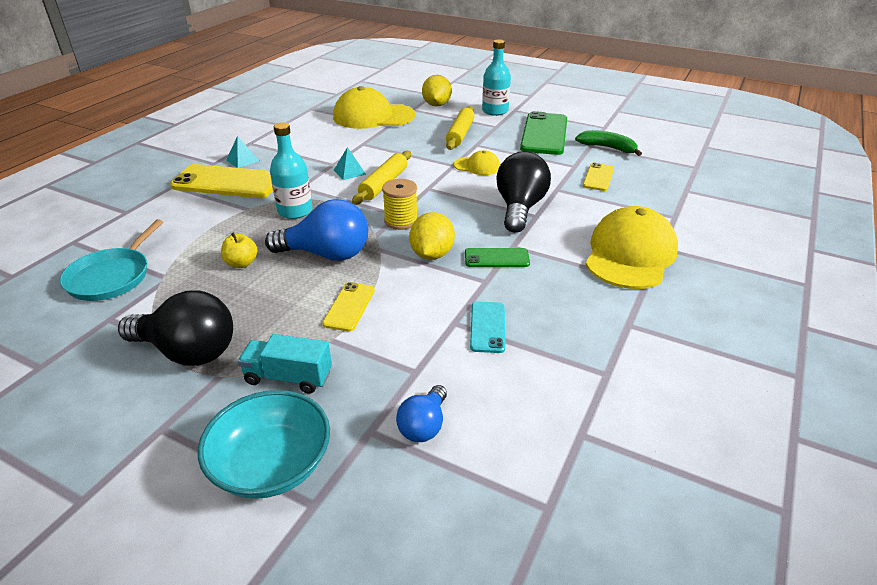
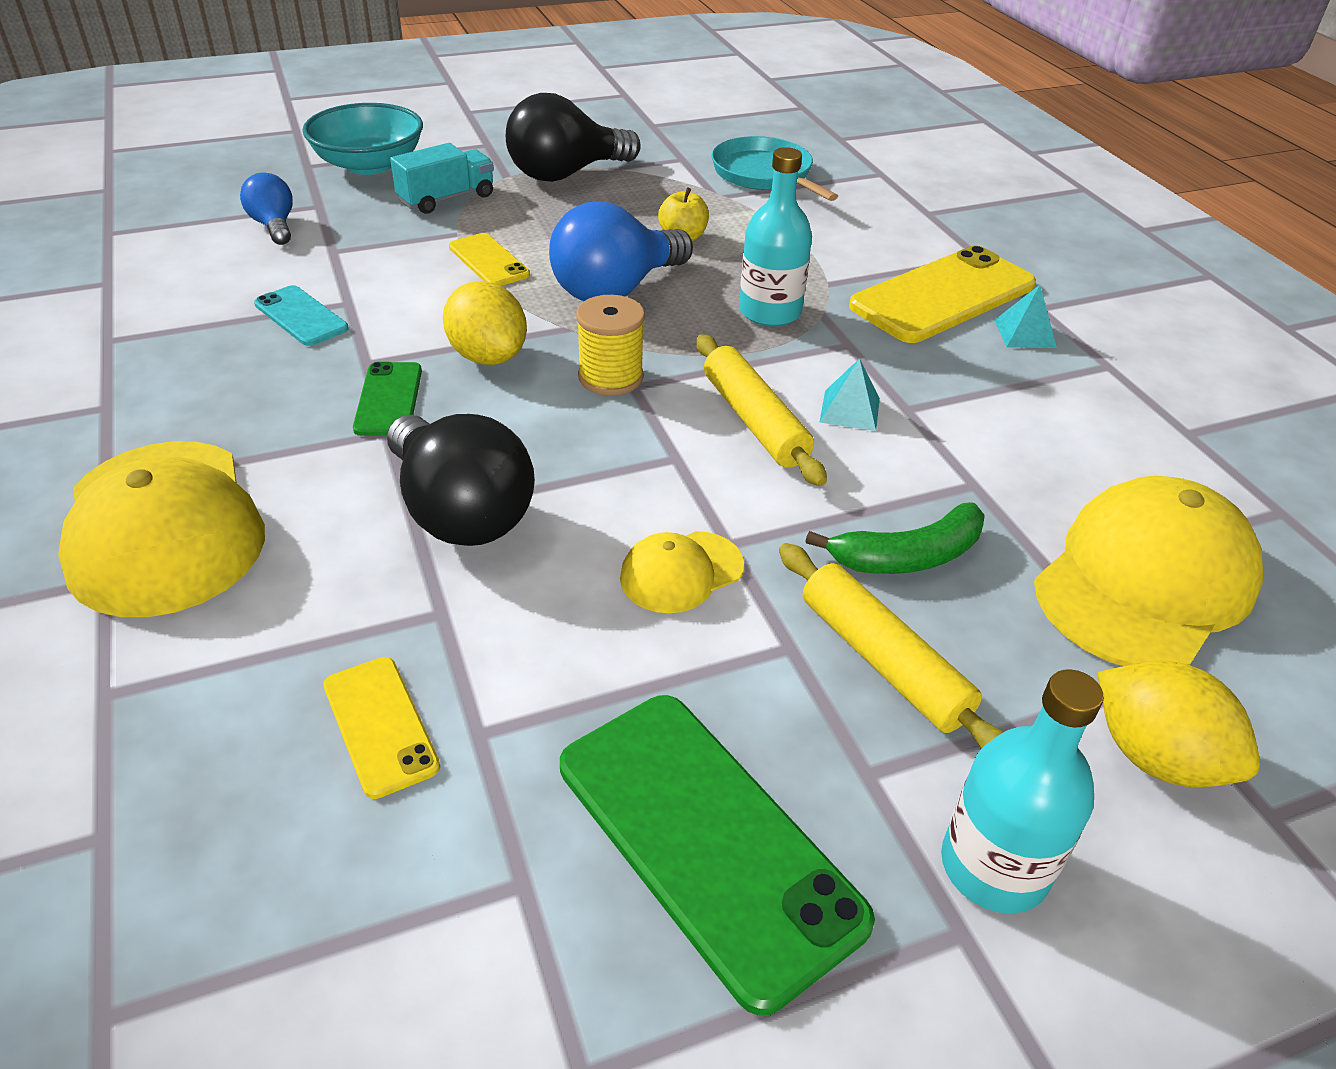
camera: 130 degrees right, 5 degrees up
(496, 258) = (389, 399): green phone -> green phone turned 45 degrees counterclockwise
(608, 148) = (460, 911): green banana -> green banana (907, 556)

